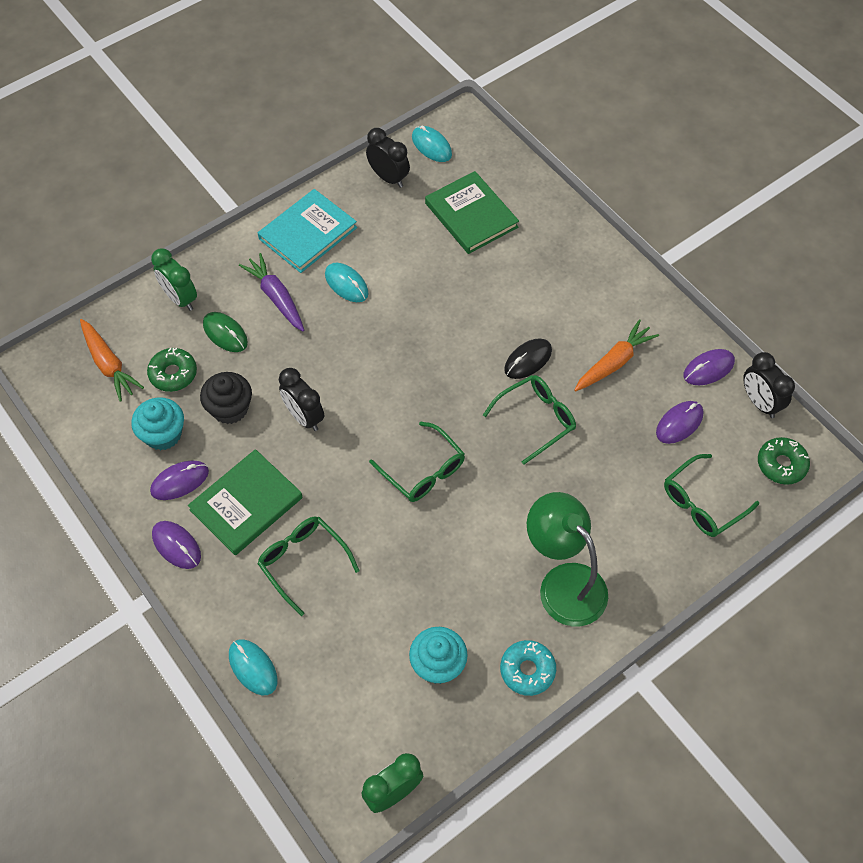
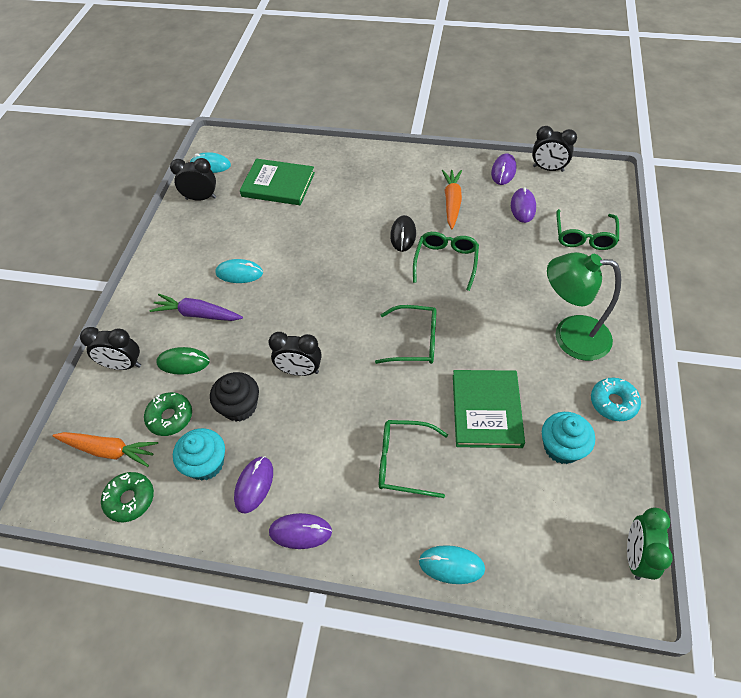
camera: 40 degrees left, 5 degrees down
(180, 298) = (123, 365): green clock -> black clock
(246, 504) = (321, 458): green book -> green book (486, 410)
(307, 233) = (178, 262): turquoise book -> none
(781, 464) = (595, 189): green donut -> green donut (130, 499)

